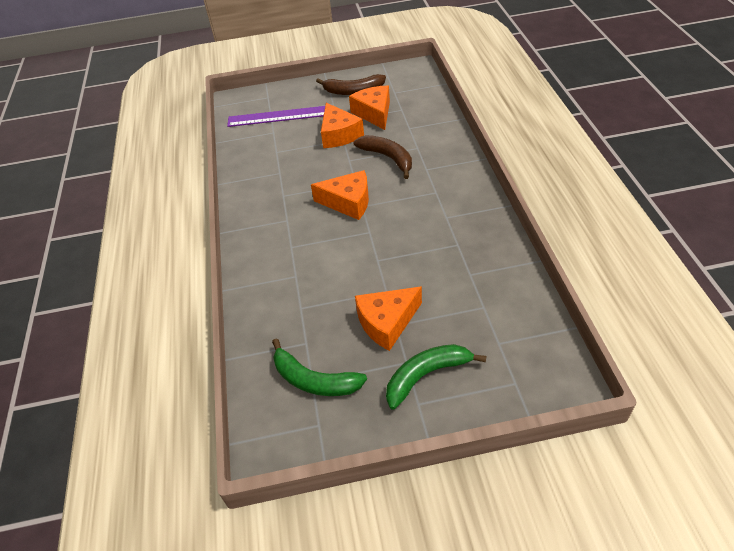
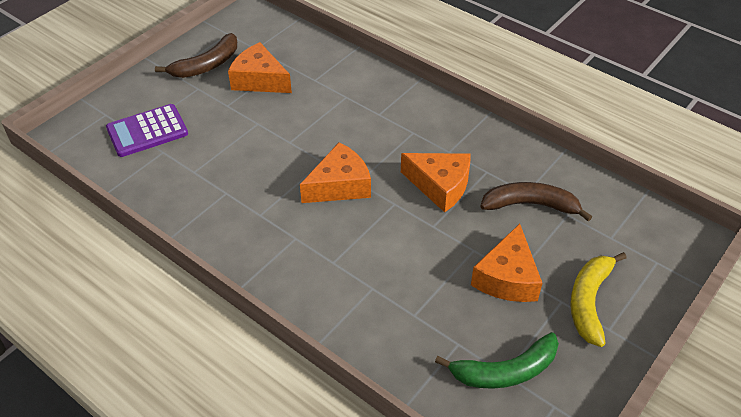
camera: 45 degrees left, 0 degrees up
(278, 116) = (147, 131): purple ruler -> purple calculator
(339, 135) = (247, 120): orange cheese -> orange cheese (440, 186)
(388, 158) = (329, 120): brown banana -> brown banana (531, 205)
(426, 375) = (589, 301): green banana -> yellow banana

